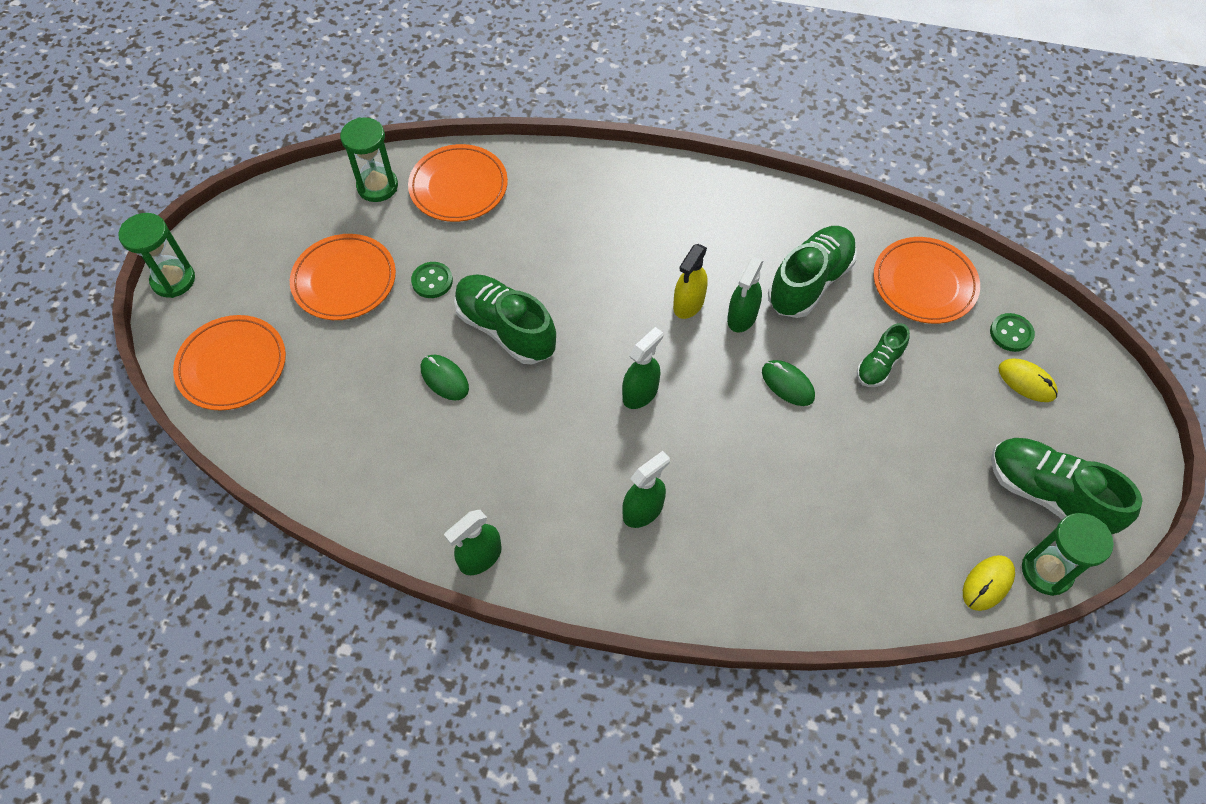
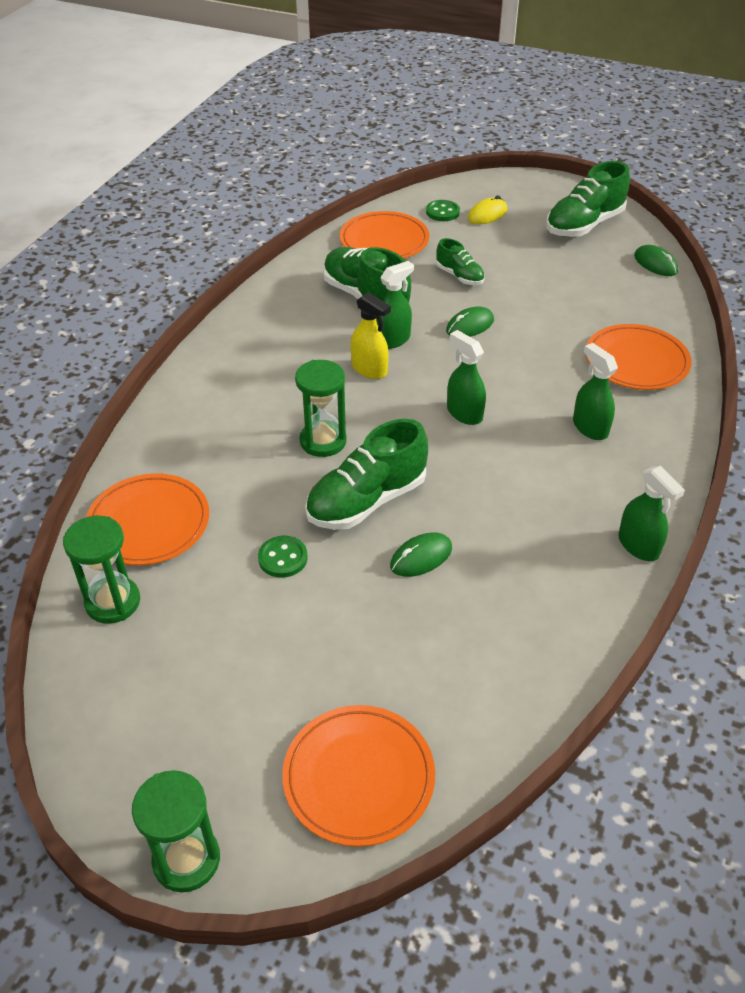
camera: 80 degrees left, 15 degrees down
(344, 280) = (254, 644): orange plate -> orange plate (636, 361)
(742, 317) = (393, 340): green spray bottle -> green spray bottle turned 75 degrees counterclockwise
(987, 583) = (655, 264): yellow mouse -> green mouse
(1046, 571) = (645, 238): green hourglass -> green hourglass (323, 441)

